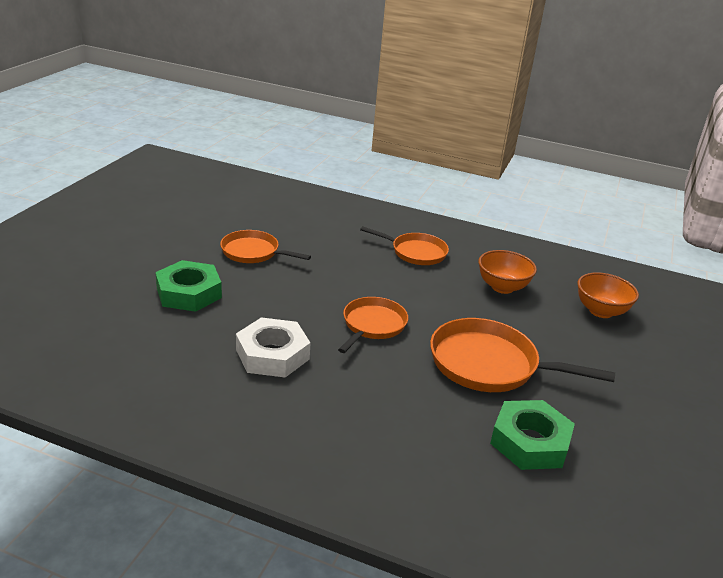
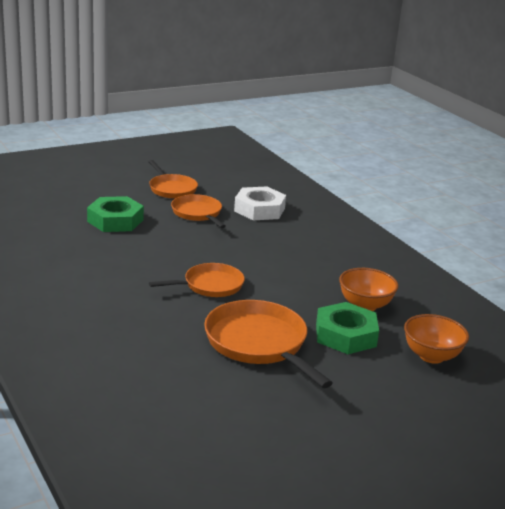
camera: 40 degrees right, 5 degrees down
(272, 355) = (112, 273): white nut -> white nut (259, 209)
(415, 252) = (328, 257): orange pan -> orange pan (171, 189)
(530, 442) = (205, 396): green nut -> green nut (345, 335)

